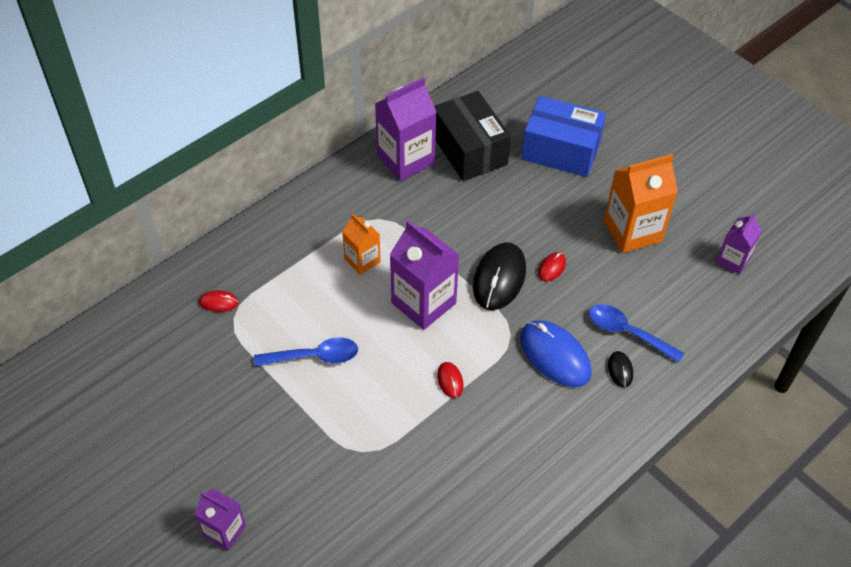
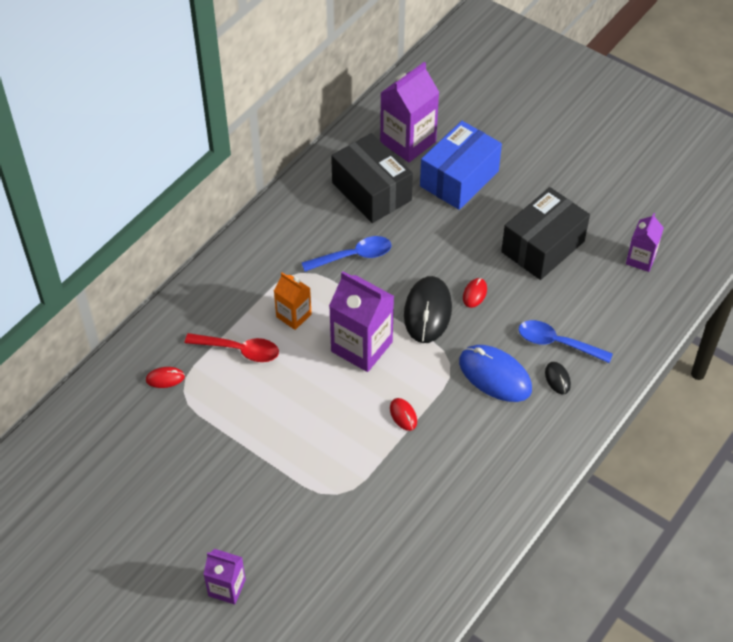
camera: 10 degrees left, 0 degrees up
(299, 286) = (239, 350): none -> red spoon
(314, 356) = (270, 414): blue spoon -> blue spoon (353, 256)
(405, 159) = (312, 210): purple carton -> purple carton (408, 142)
(560, 150) = (459, 178): blue box -> blue box turned 60 degrees counterclockwise
(632, 231) = (543, 246): orange carton -> black box

